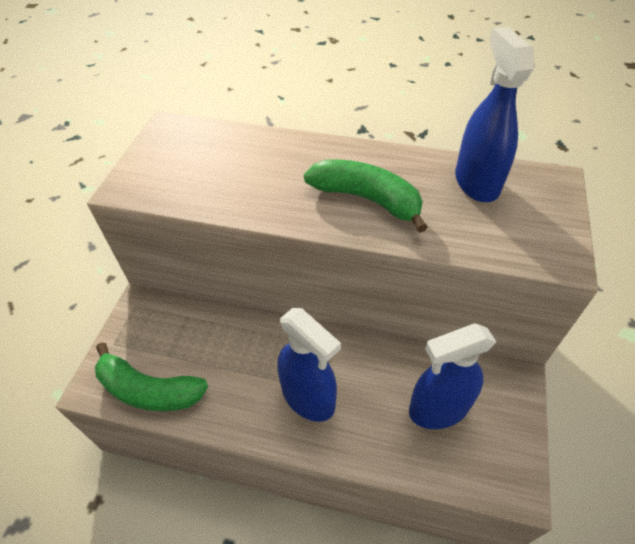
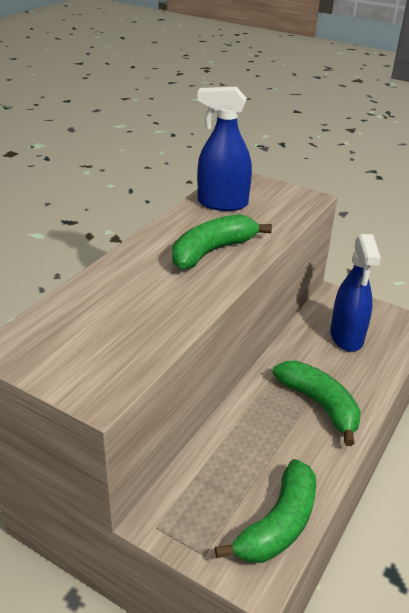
camera: 75 degrees left, 15 degrees down
(308, 398) = (319, 404): blue spray bottle -> green banana

